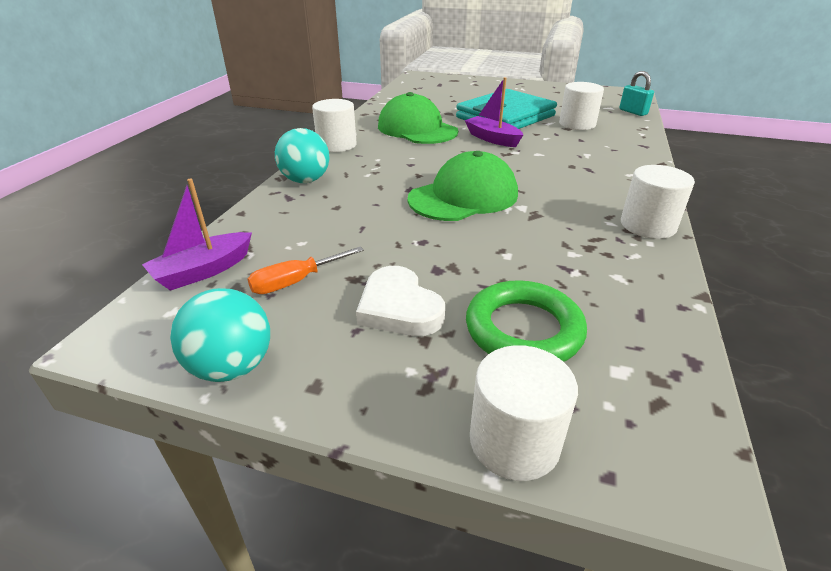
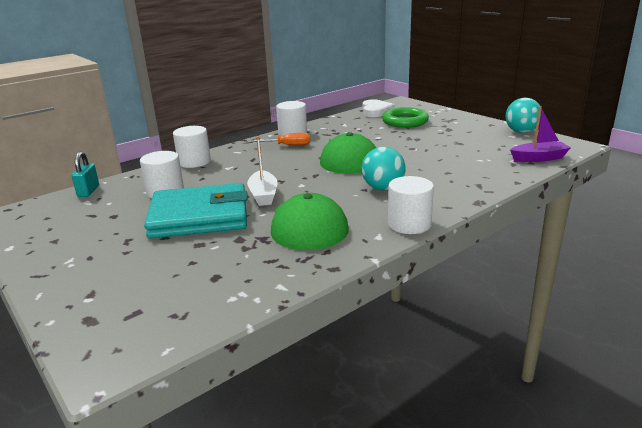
camera: 145 degrees left, 10 degrees down
(296, 281) = (488, 146): orange screwdriver -> orange screwdriver (288, 145)
(305, 180) = (460, 194): turquoise ball -> turquoise ball (383, 188)
(399, 308) = (446, 133): white heart -> white heart (376, 111)
(492, 139) = (263, 195): purple boat -> white boat
(514, 441) = (436, 110): white cylinder -> white cylinder (194, 162)

